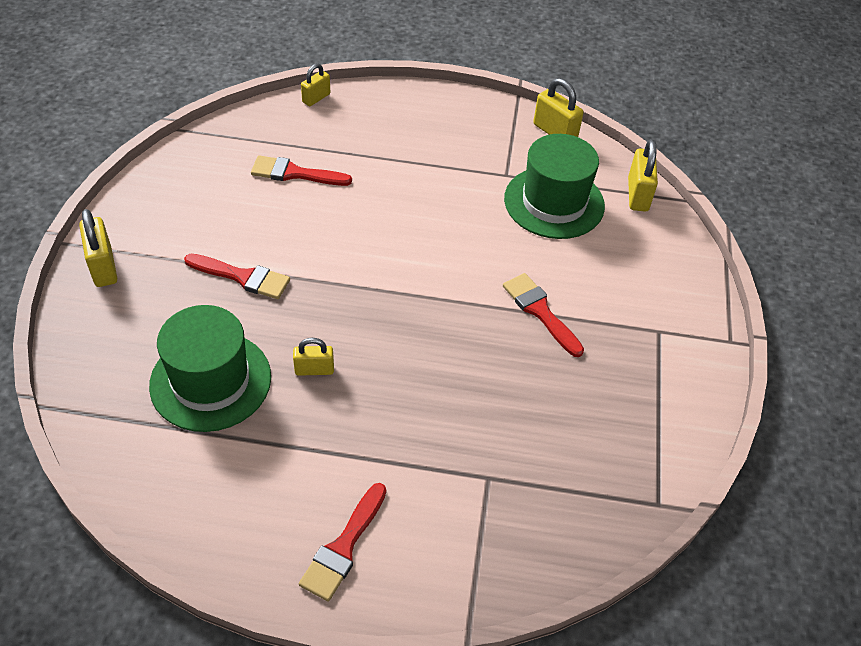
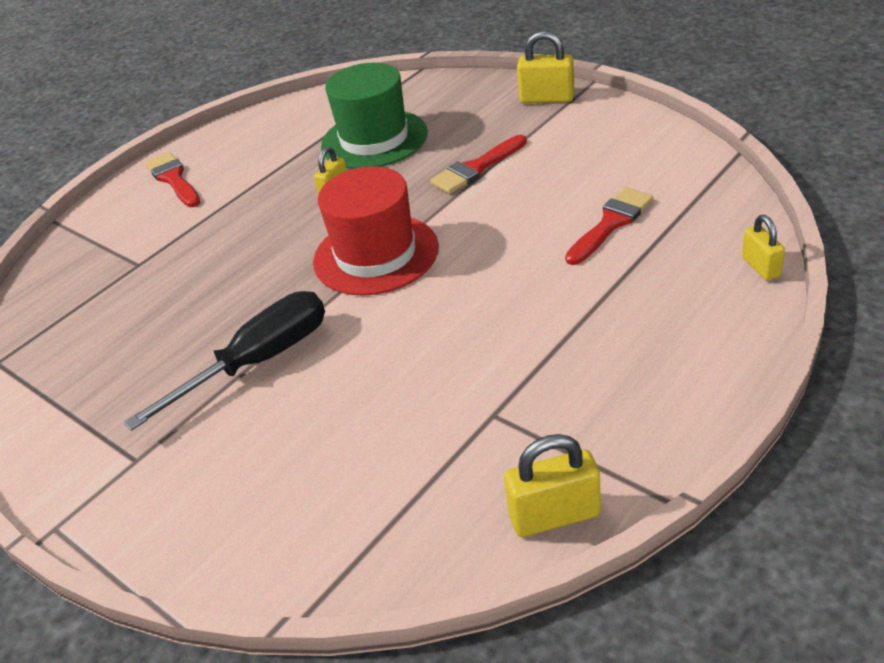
camera: 130 degrees right, 10 degrees down
(390, 296) = (376, 254): none -> red hat
(540, 311) = (258, 362): red brush -> black screwdriver
(554, 202) = (407, 446): green hat -> none
(638, 195) = (350, 562): yellow padlock -> none

